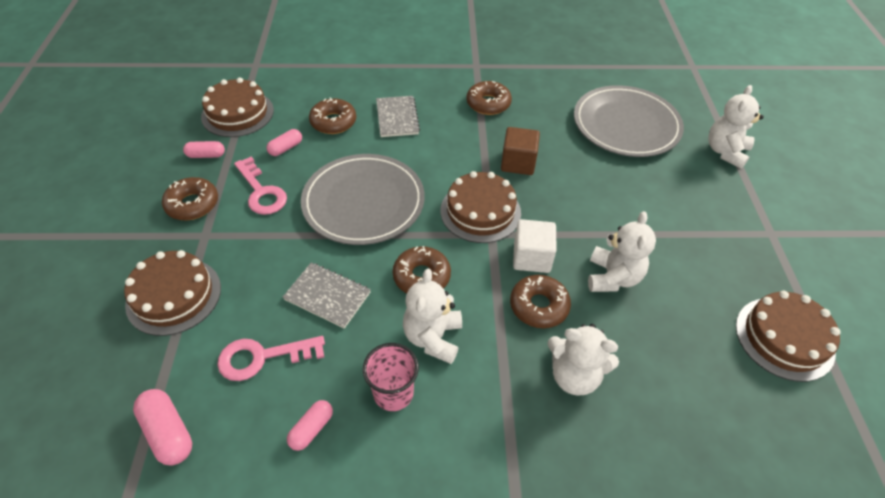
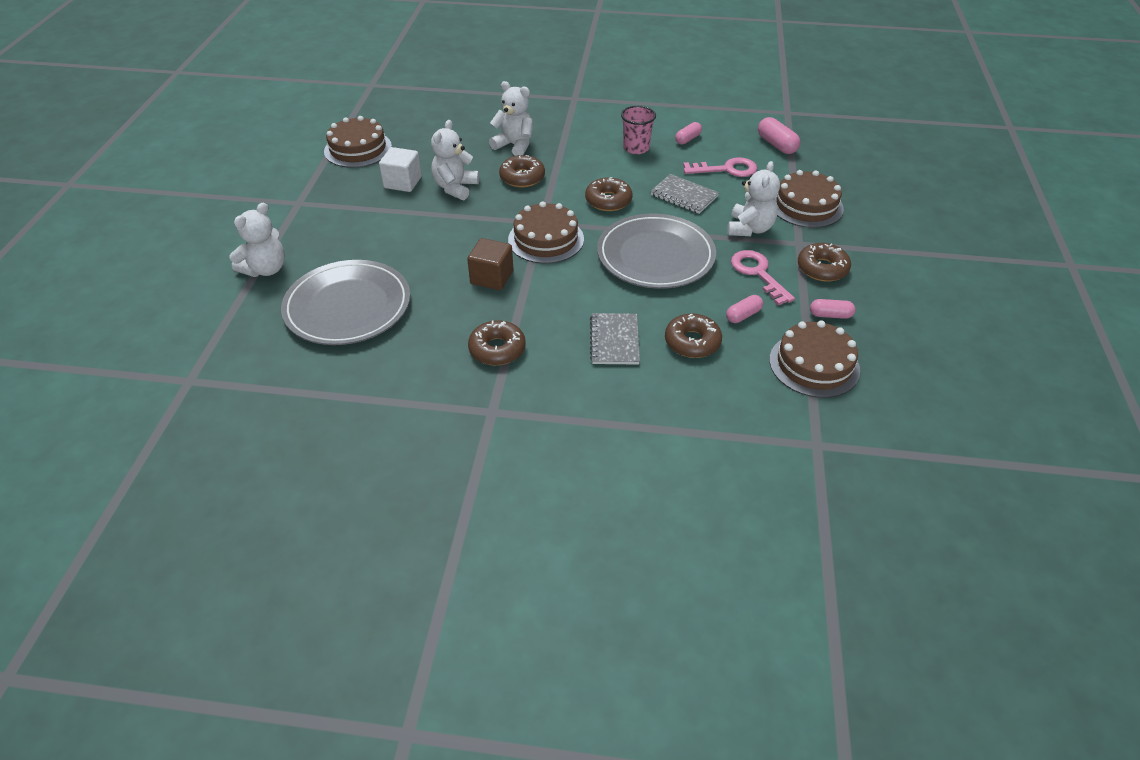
camera: 170 degrees left, 5 degrees down
(433, 337) = (605, 169): white teddy bear -> white teddy bear (749, 229)
(531, 257) = (514, 204): white cube -> white cube (403, 182)

